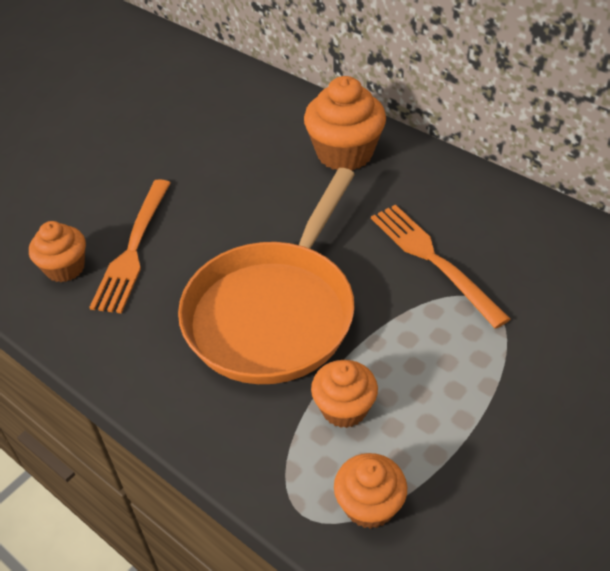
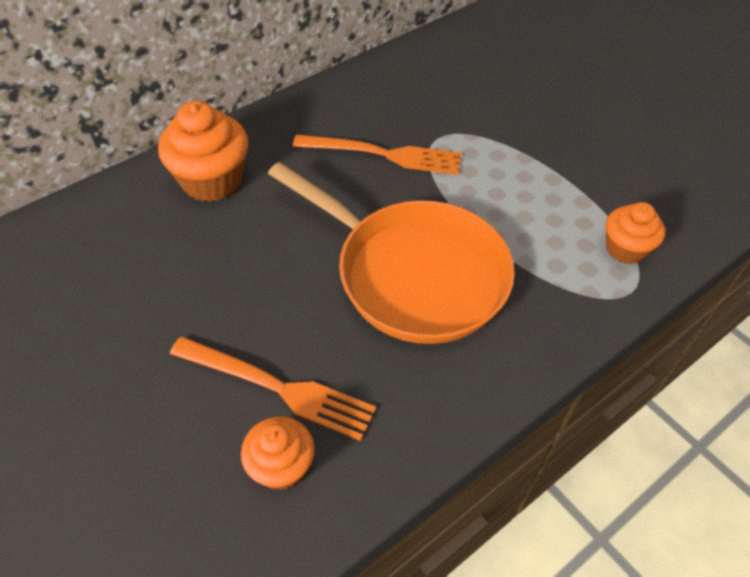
camera: 80 degrees left, 5 degrees up
(344, 408) = (533, 245): orange cupcake -> none
(433, 260) = (384, 155): orange fork -> orange fork turned 150 degrees counterclockwise

